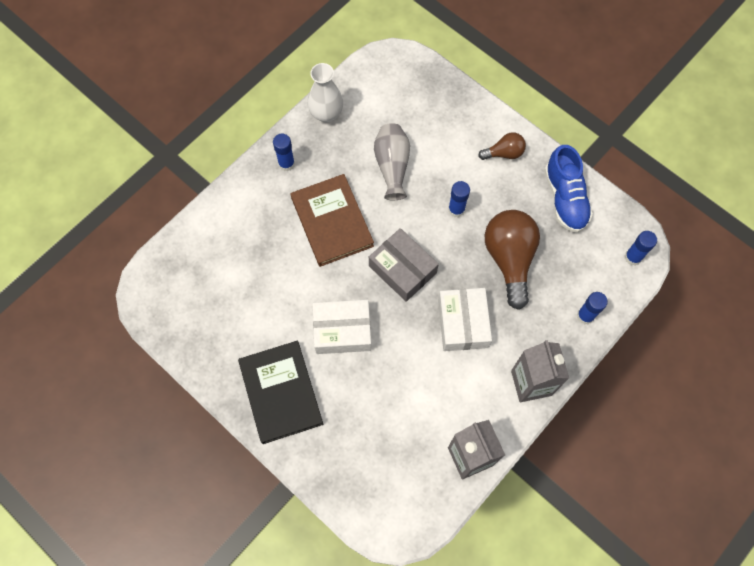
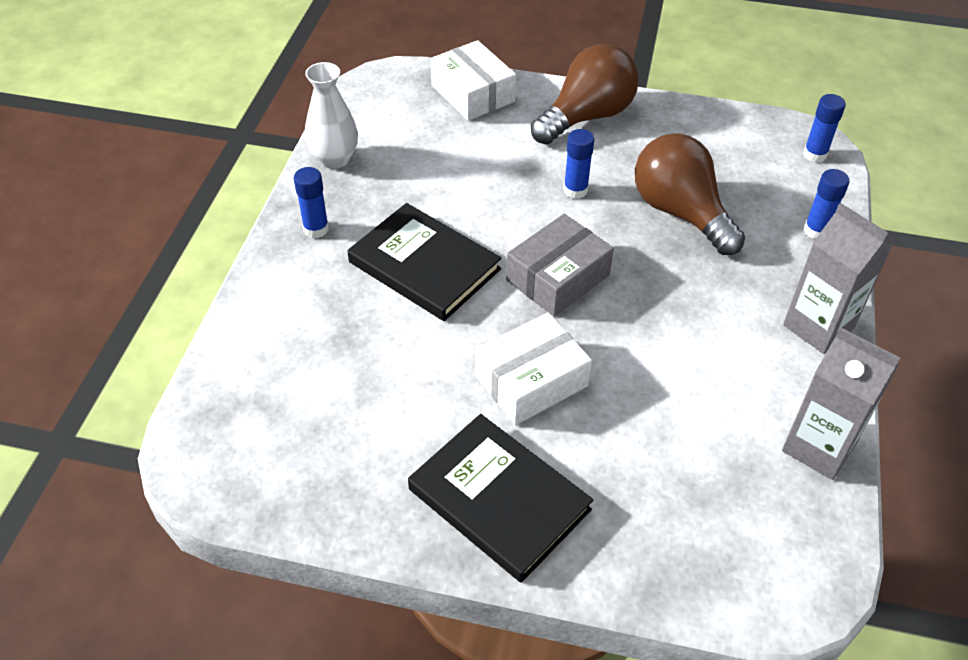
camera: 30 degrees left, 20 degrees down
(332, 222) = (424, 265): brown book -> black book
(392, 166) = (460, 178): grey vase -> none
(402, 269) = (558, 277): grey box -> grey box turned 60 degrees counterclockwise
(462, 323) = (681, 302): white box -> white box (473, 93)
(504, 153) = (587, 117): brown light bulb -> brown light bulb, size x1.95
(565, 198) = (692, 131): blue shoe -> none

